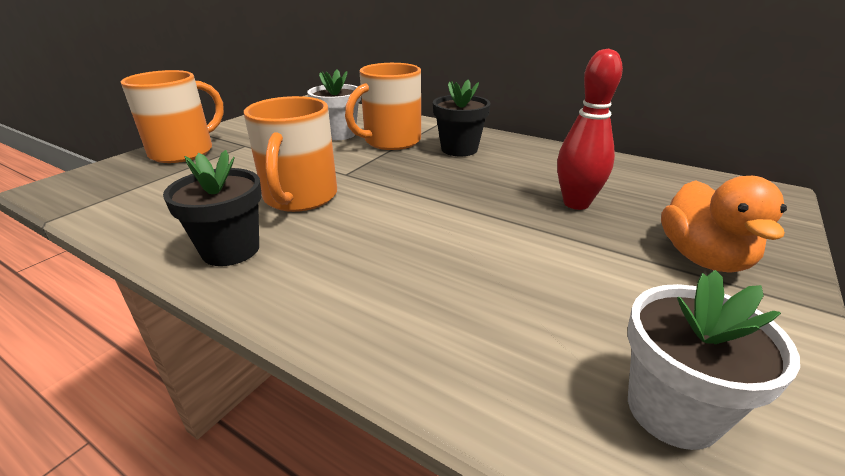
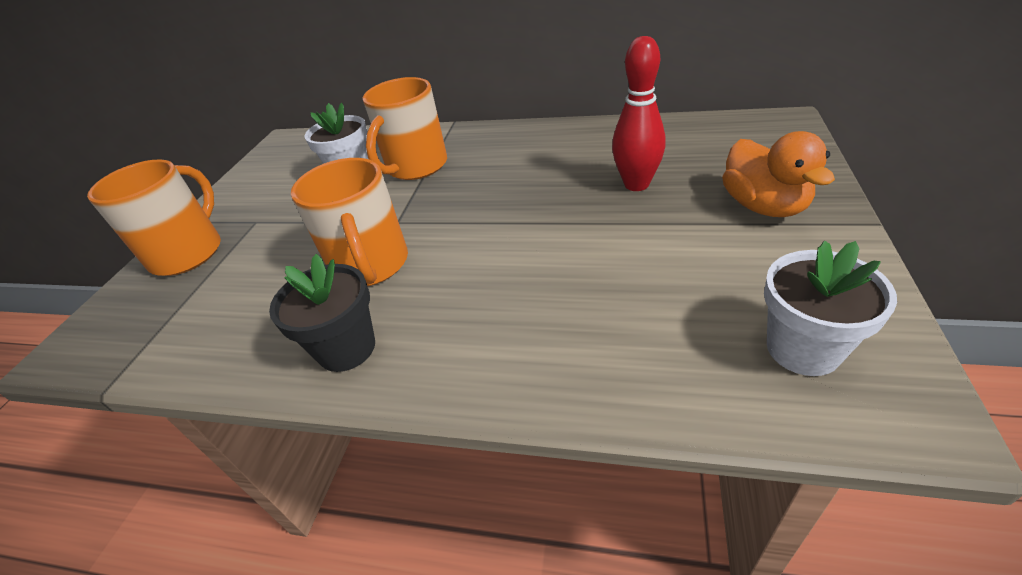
camera: 15 degrees left, 10 degrees up
(459, 149) = (492, 155): black flower pot -> none

